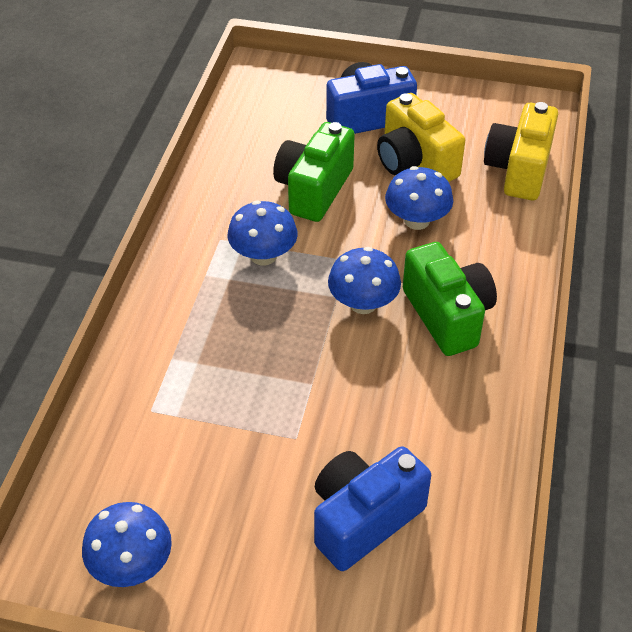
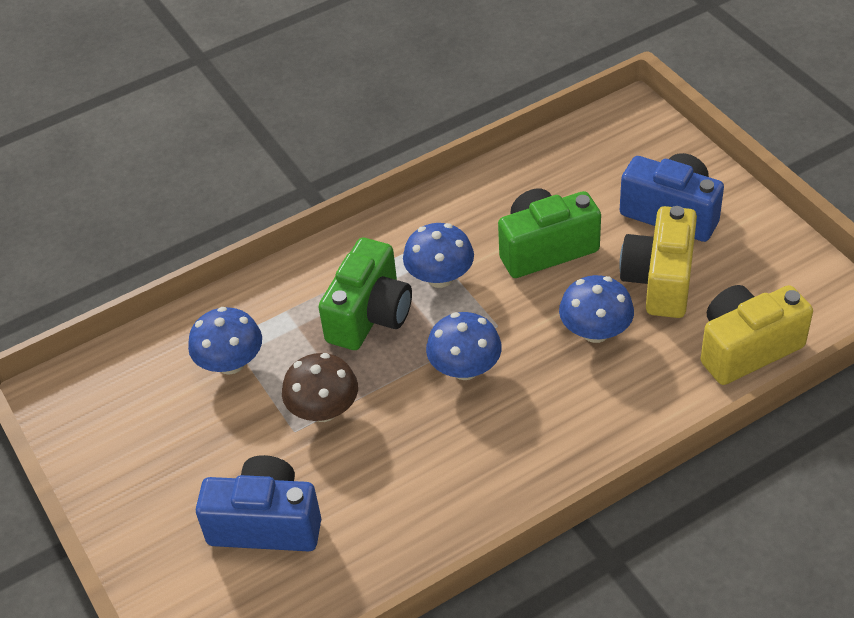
camera: 50 degrees right, 0 degrees up
(132, 565) = (102, 432): blue mushroom -> blue mushroom (231, 363)
(298, 406) = (324, 410): none -> brown mushroom
(447, 315) = (517, 426): green camera -> green camera (370, 315)

